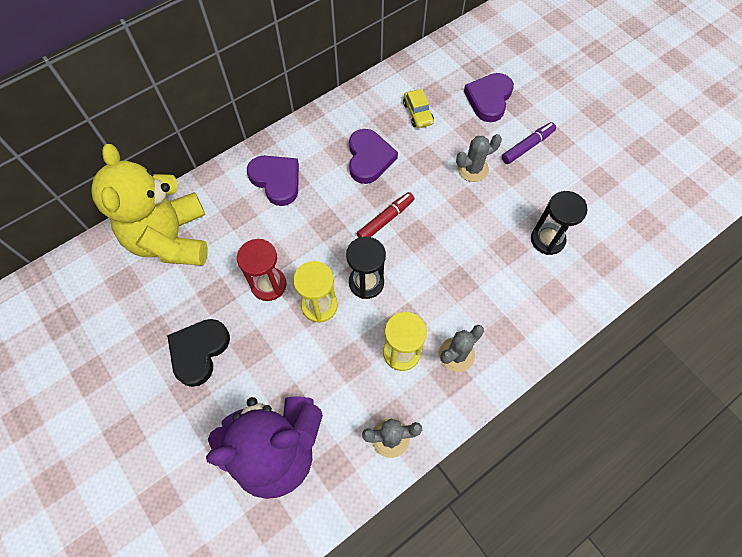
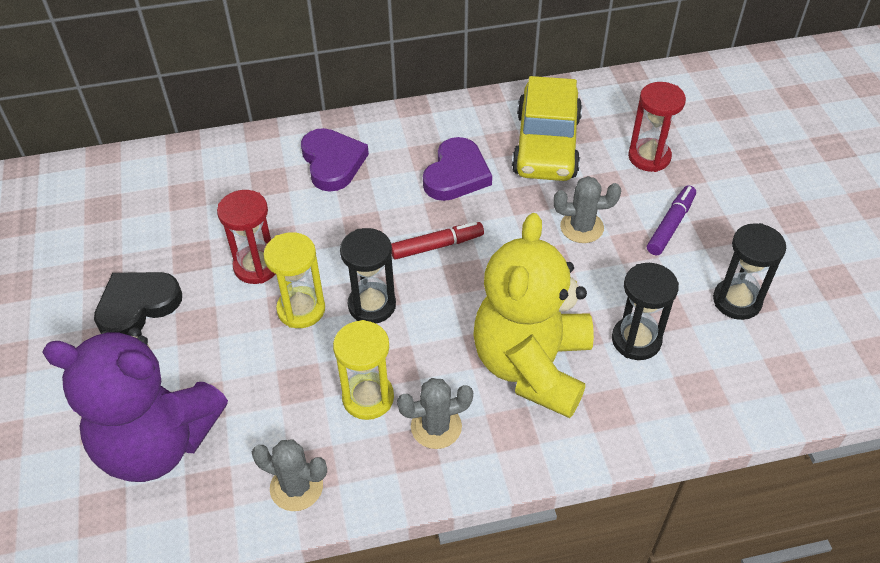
camera: 25 degrees right, 15 degrees down
(171, 239) = (180, 183): yellow teddy bear -> yellow teddy bear (532, 366)
(418, 113) = (546, 145): yellow car -> yellow car, size x2.18
(489, 99) = (649, 157): purple heart -> red hourglass
(527, 146) = (671, 225): purple marker -> purple marker turned 45 degrees counterclockwise
(593, 187) = (737, 301): none -> black hourglass

